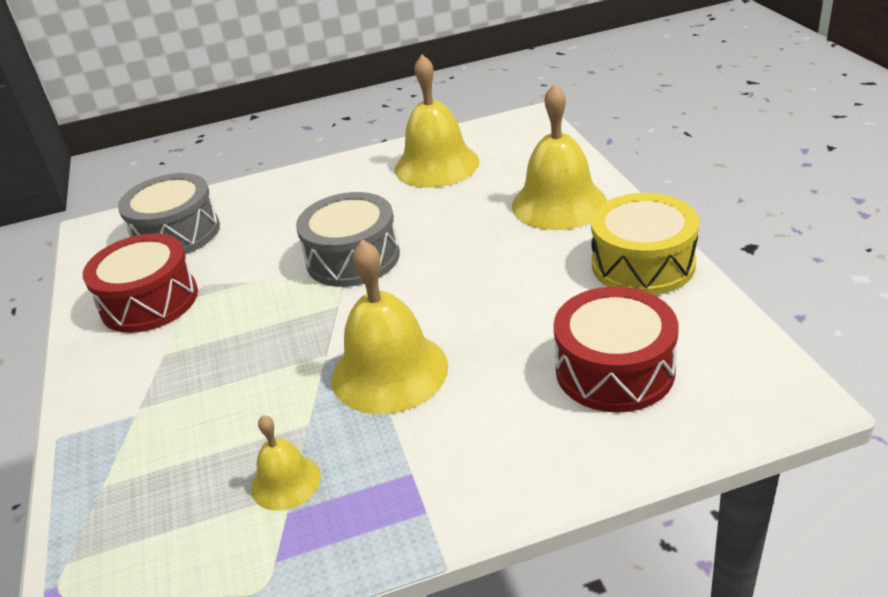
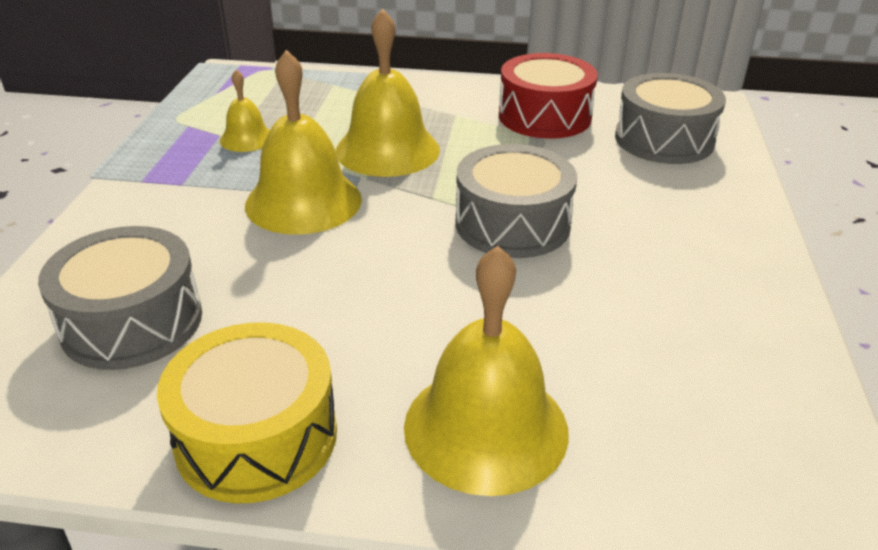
camera: 110 degrees right, 0 degrees up
(436, 165) = (709, 349): yellow bell -> yellow bell (387, 150)
(614, 370) = (132, 322): red drum -> grey drum

